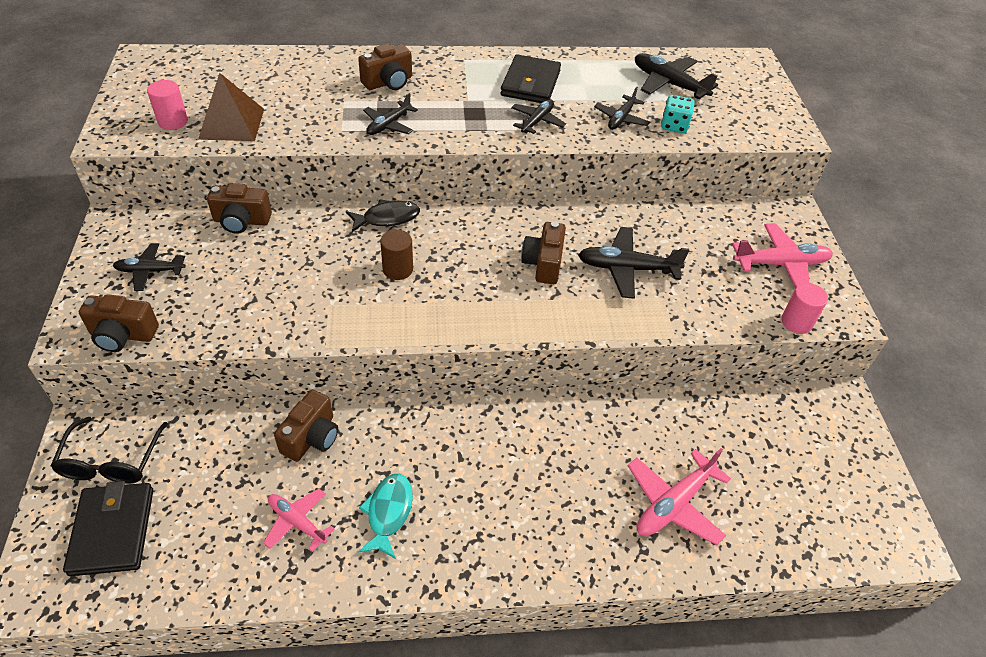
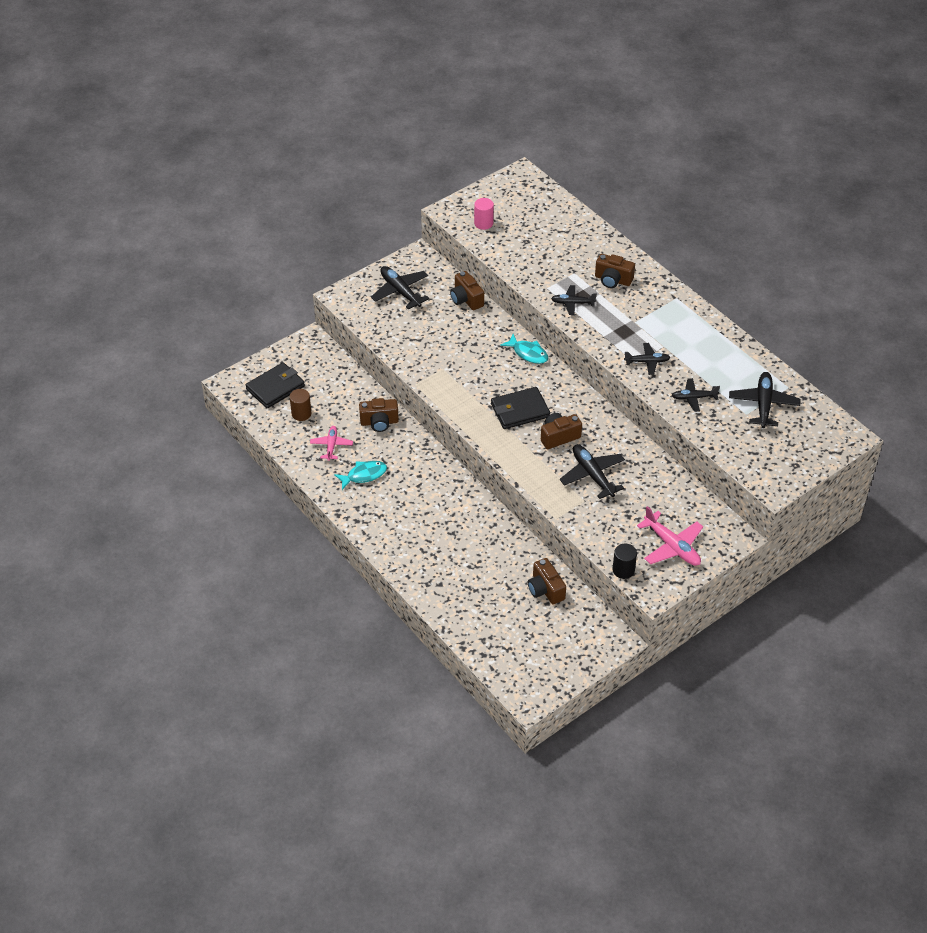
camera: 60 degrees right, 0 degrees up
(111, 462) = (305, 362): black glasses -> none
(123, 335) = (355, 311): brown camera -> brown camera (545, 589)
(150, 271) = (400, 291): black plane -> black plane, size x1.57
(232, 123) = (506, 245): brown pyramid -> none
(387, 218) = (528, 353): black fish -> turquoise fish
(398, 269) = (493, 380): brown cylinder -> brown cylinder (301, 414)
(530, 83) = (685, 340): black wallet -> black wallet (520, 410)
(673, 504) = (466, 585): pink plane -> none
(674, 126) = (715, 425): turquoise dice -> none
(796, 322) = (623, 570): pink cylinder -> black cylinder

